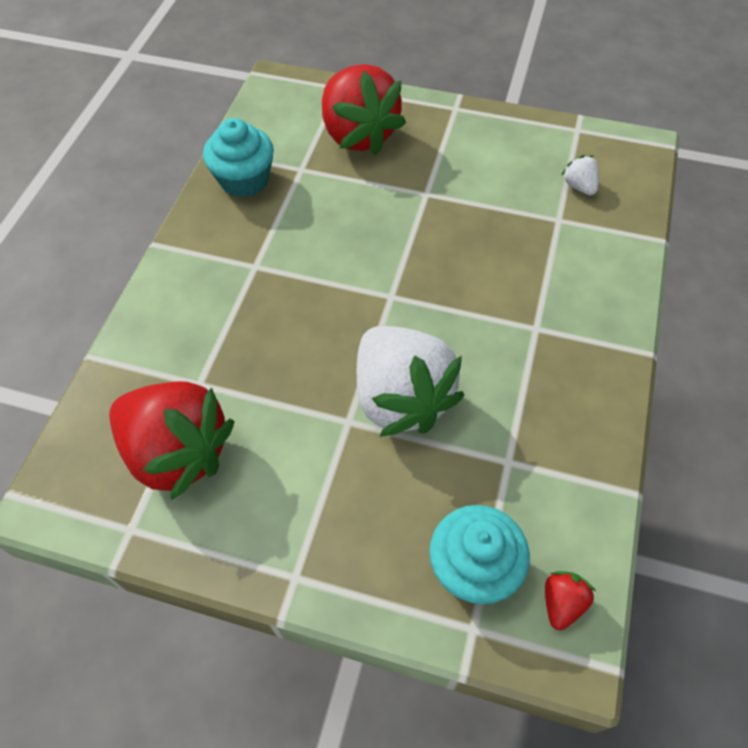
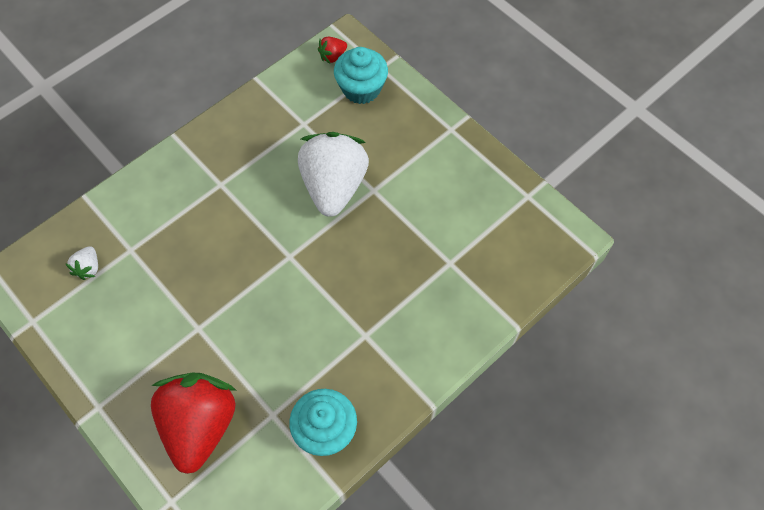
camera: 150 degrees left, 5 degrees up
(178, 452) = (483, 225): red strawberry -> none

